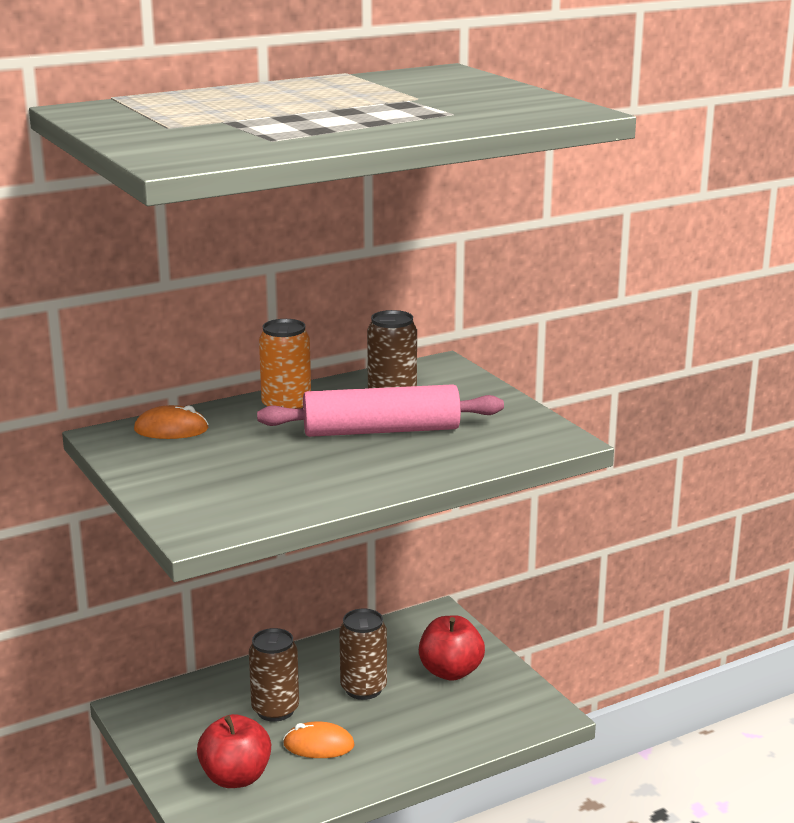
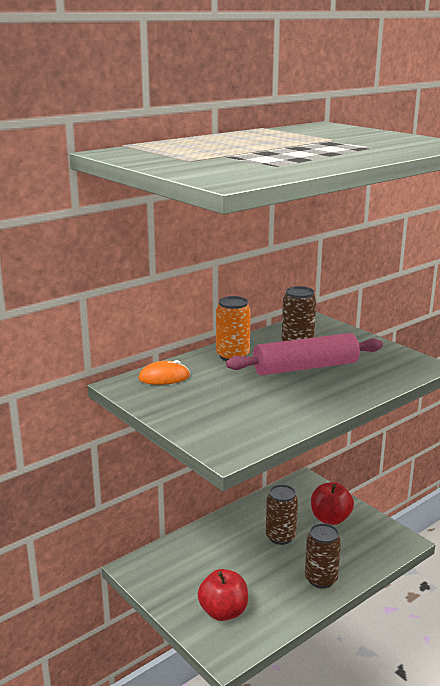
camera: 10 degrees left, 0 degrees up
(275, 710) = (229, 558): brown can -> brown can (321, 579)
(318, 745) = (268, 580): orange mouse -> none

